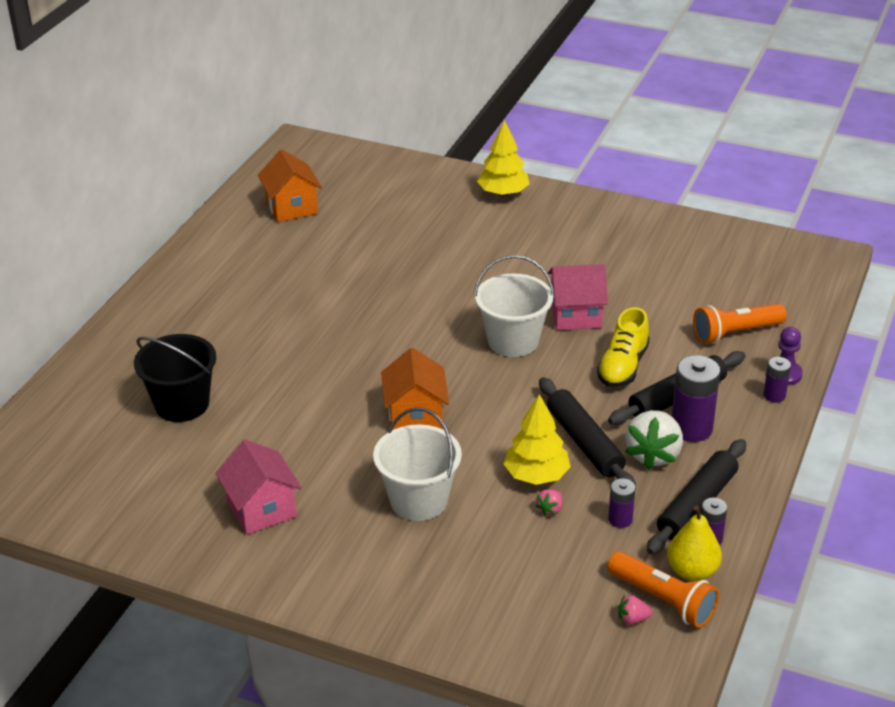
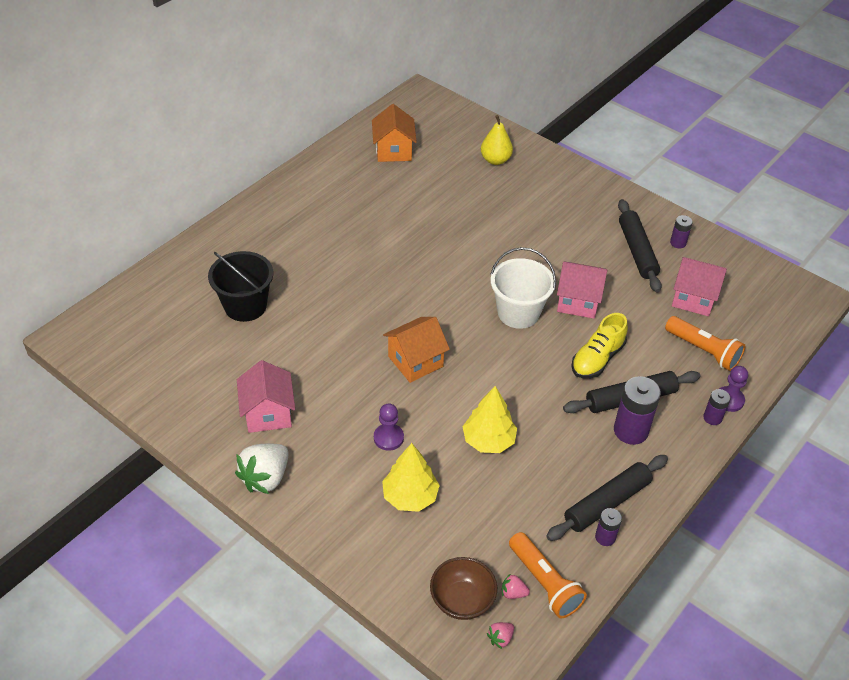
camera: 15 degrees right, 10 degrees up
(415, 416) = (415, 361): orange house -> orange house turned 45 degrees clockwise
(418, 500) = (388, 438): white bucket -> purple pawn
(503, 193) = (564, 175): yellow tree -> yellow tree (410, 496)
(550, 509) = (487, 474): pink strawberry -> pink strawberry (500, 638)
(578, 641) = (462, 600): none -> brown bowl
(584, 442) = (539, 420): black rolling pin -> black rolling pin (637, 251)
(620, 519) = (539, 499): purple battery -> purple battery (678, 243)
(653, 454) = (590, 446): white strawberry -> white strawberry (265, 478)
(692, 571) = (578, 563): yellow pear -> yellow pear (495, 160)
(702, 285) = (693, 298): none -> pink house
(735, 333) = (703, 350): orange flashlight -> orange flashlight turned 135 degrees counterclockwise

